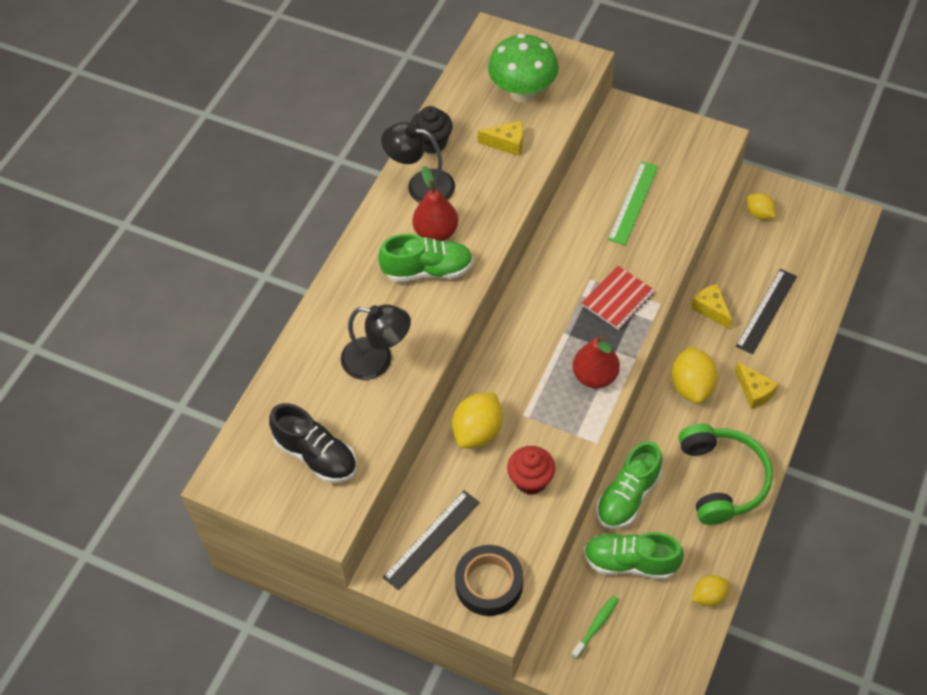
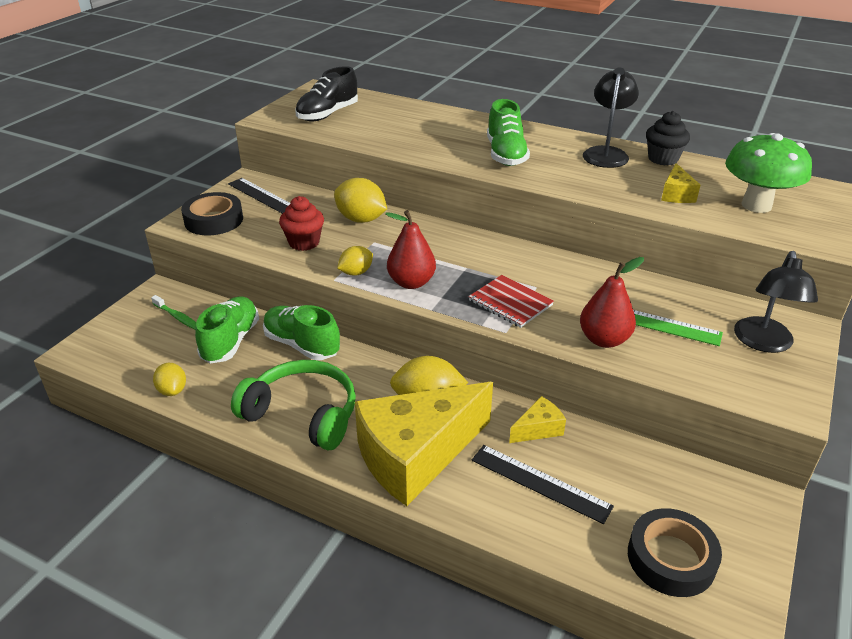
camera: 90 degrees right, 20 degrees down
(377, 361) = (410, 135): black lamp -> black lamp (763, 343)
(436, 232) = (550, 159): red pear -> red pear (604, 340)
(722, 479) = (303, 414): green headphones -> green headphones turned 150 degrees counterclockwise
(754, 391) = (416, 455): yellow cheese -> yellow cheese, size x2.42
(759, 214) = (710, 496): yellow lemon -> yellow lemon (356, 272)
(816, 243) = (671, 558): none -> black tape

